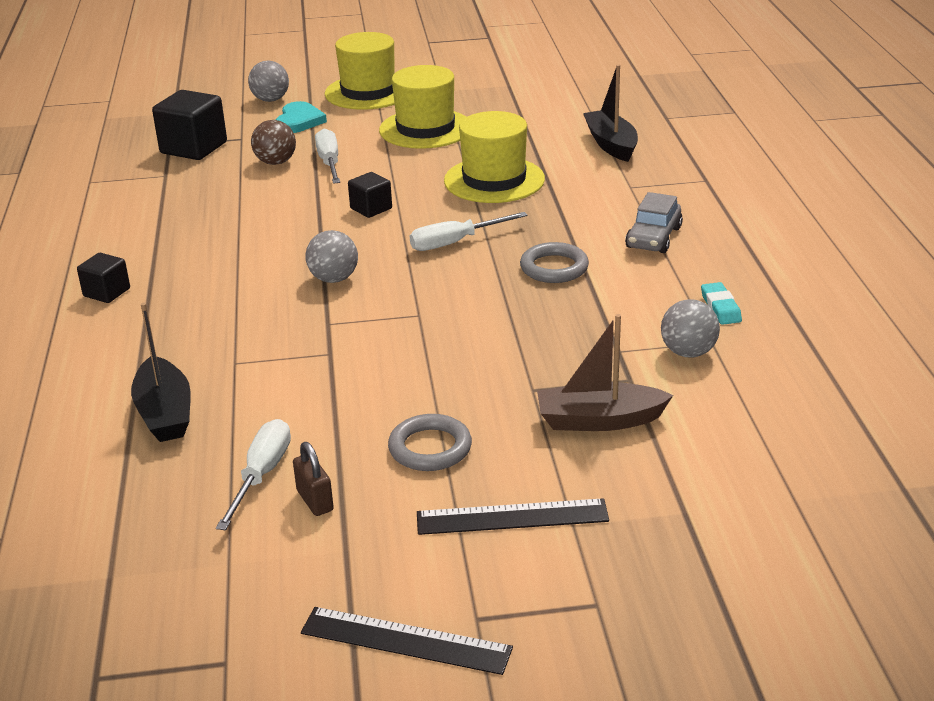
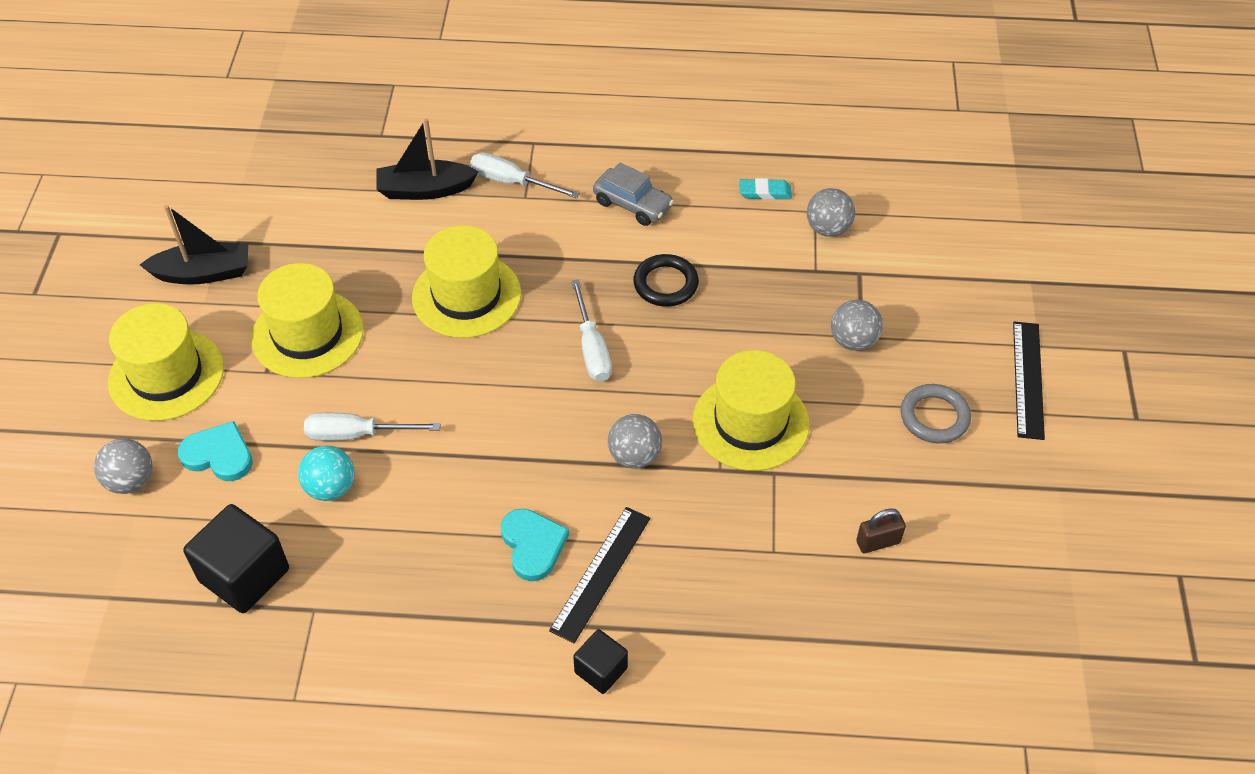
camera: 80 degrees left, 20 degrees up
(165, 413) = (850, 613): black boat -> black boat (204, 273)
(230, 247) = (533, 545): none -> turquoise heart
(261, 475) = (957, 539): white screwdriver -> white screwdriver (512, 182)
(276, 162) = (331, 488): brown ball -> turquoise ball
(315, 501) = (996, 503): brown padlock -> brown padlock (878, 542)
(371, 208) = (490, 408): black cube -> none
(390, 333) = (750, 422): none -> yellow hat
(405, 640) = (1158, 462): black ruler -> black ruler (601, 573)
(523, 384) = (853, 341): none -> grey ball
(554, 268) = (665, 284): grey ring -> black ring
(599, 420) = (913, 304): brown boat -> none

